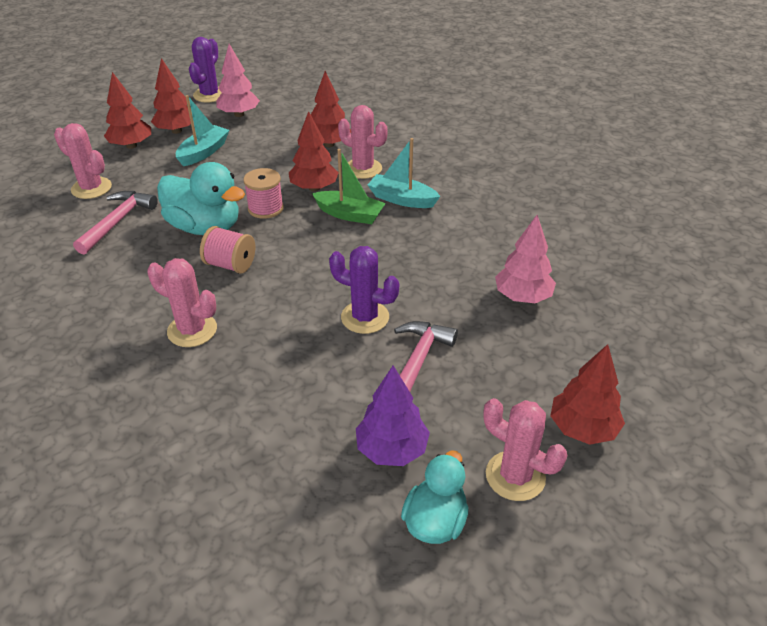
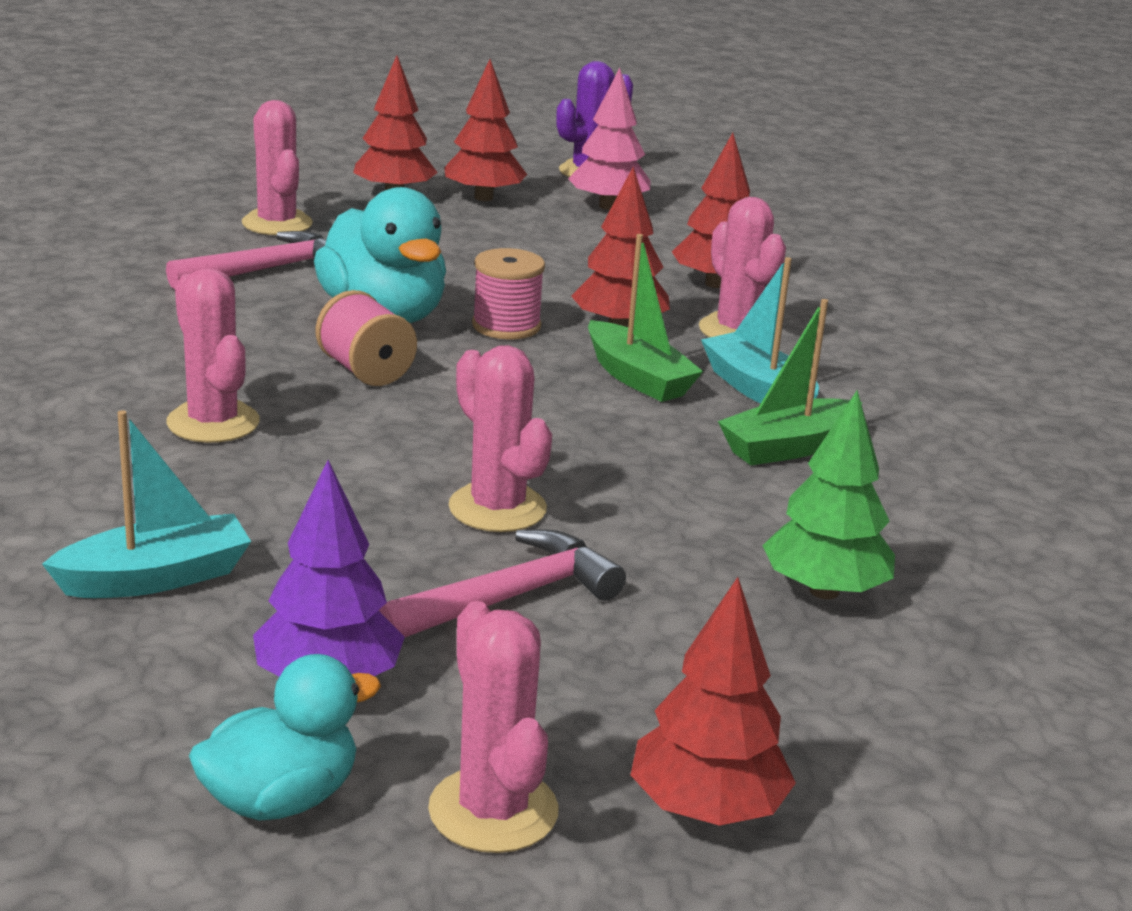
camera: 30 degrees right, 15 degrees down
(204, 152) = (493, 233): turquoise boat -> turquoise boat (156, 578)
(365, 317) = (497, 508): purple cactus -> pink cactus
(442, 227) = (788, 447): none -> green boat
(522, 297) = (824, 591): pink tree -> green tree

